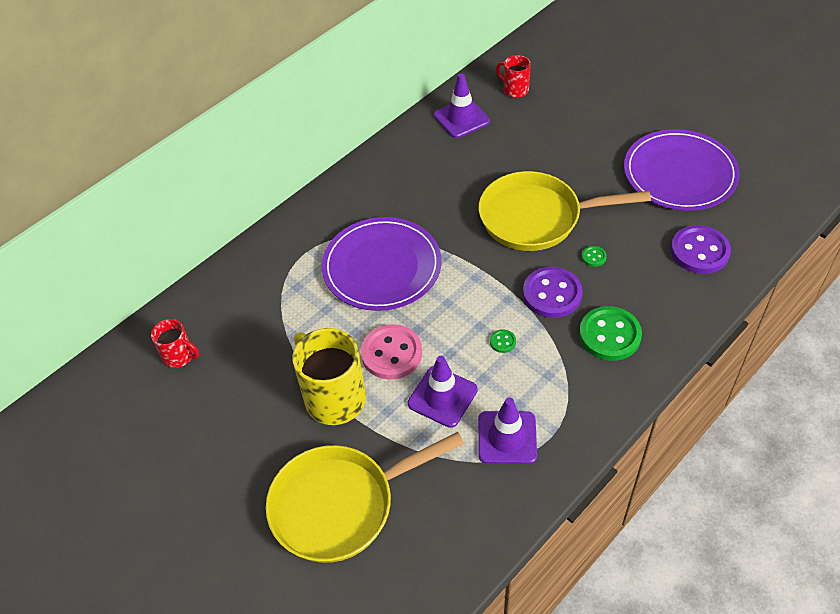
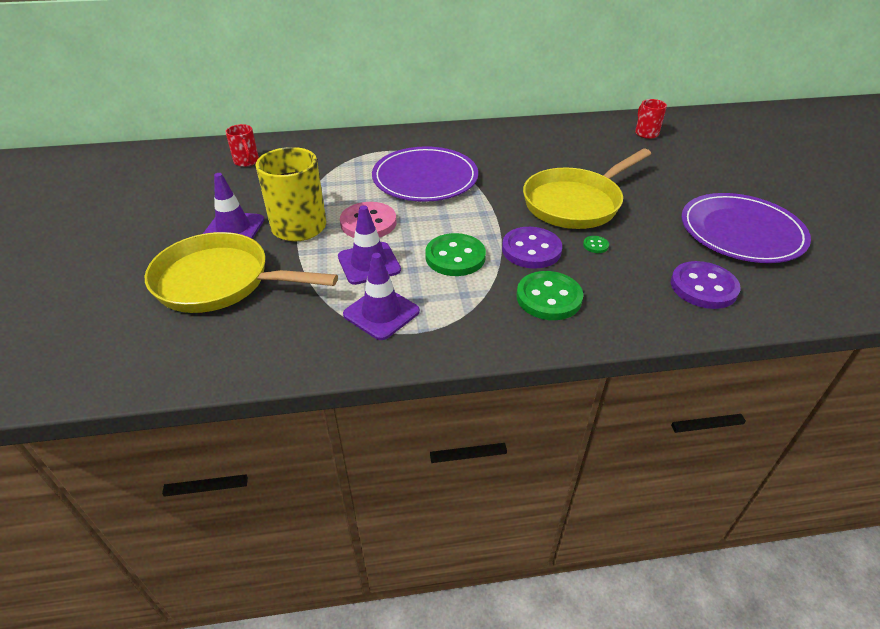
camera: 35 degrees right, 10 degrees down
(461, 118) = (584, 132): purple traffic cone -> purple traffic cone (233, 229)
(502, 342) = (455, 257): green button -> green button, size x2.34
(536, 217) = (575, 203): yellow pan -> yellow pan turned 75 degrees counterclockwise

